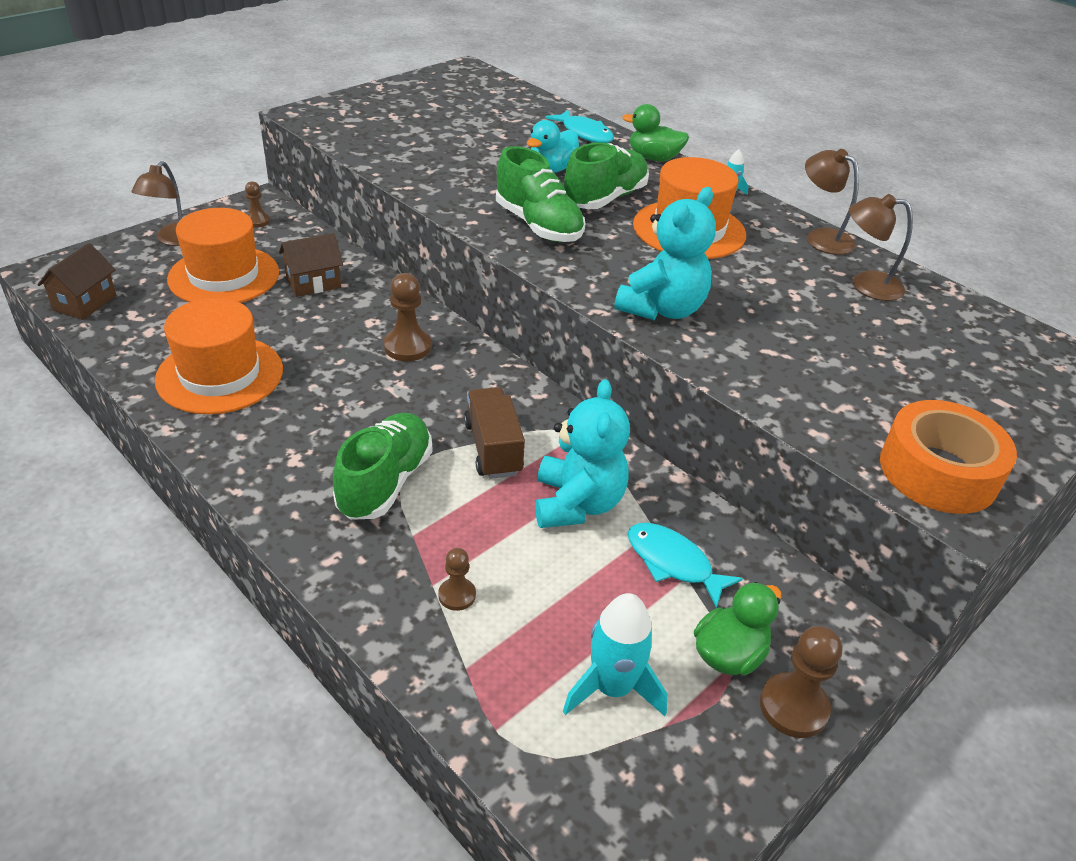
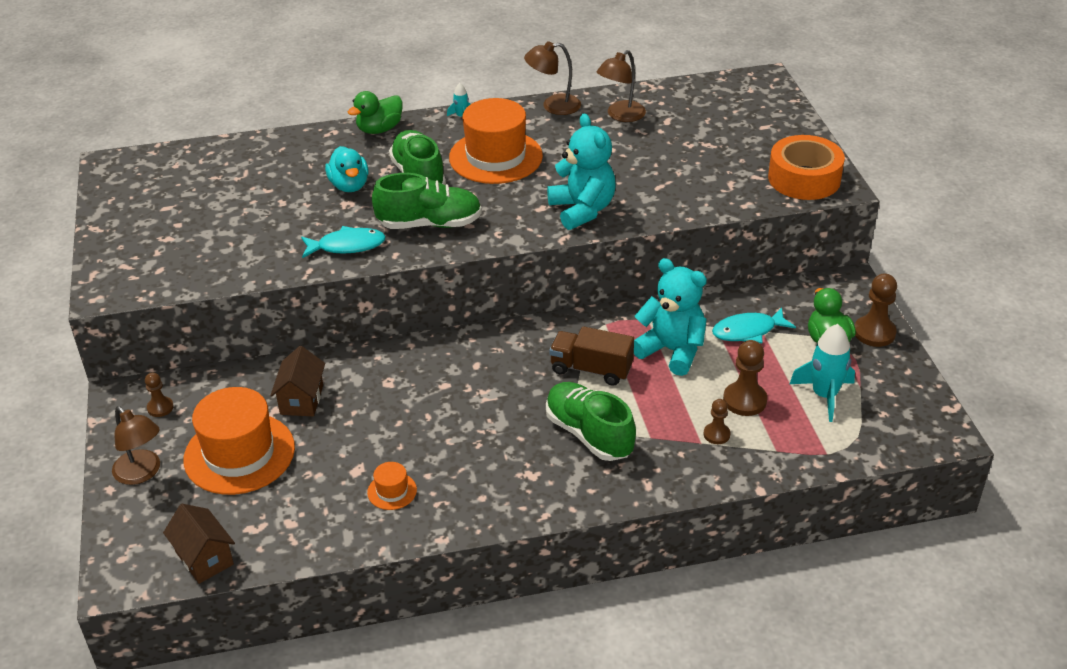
camera: 55 degrees left, 0 degrees up
(220, 375) = (392, 491): orange hat -> orange hat, size x0.44
(407, 347) = (439, 372): brown pawn -> brown pawn (744, 400)
(584, 133) = (306, 146): turquoise fish -> turquoise fish (347, 246)

